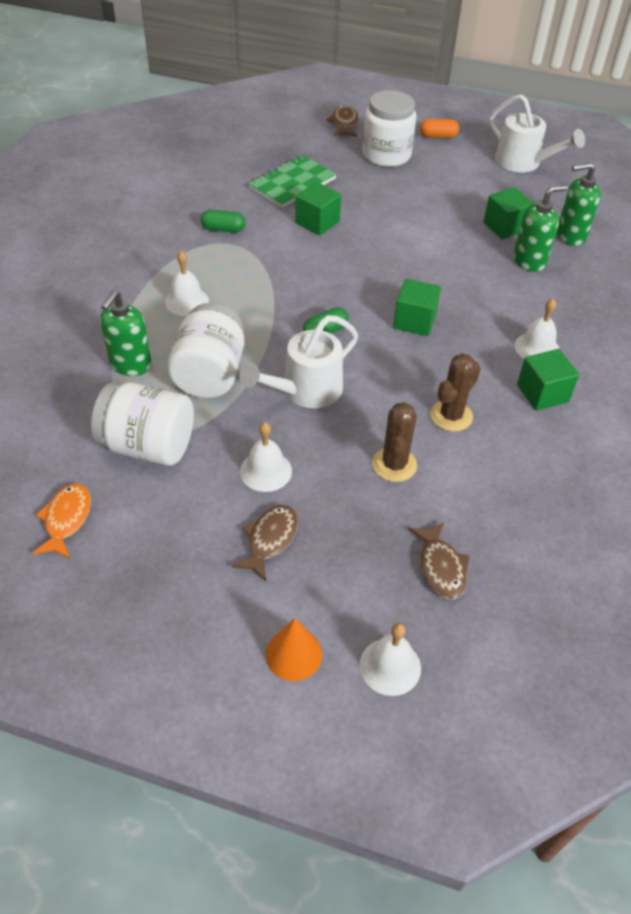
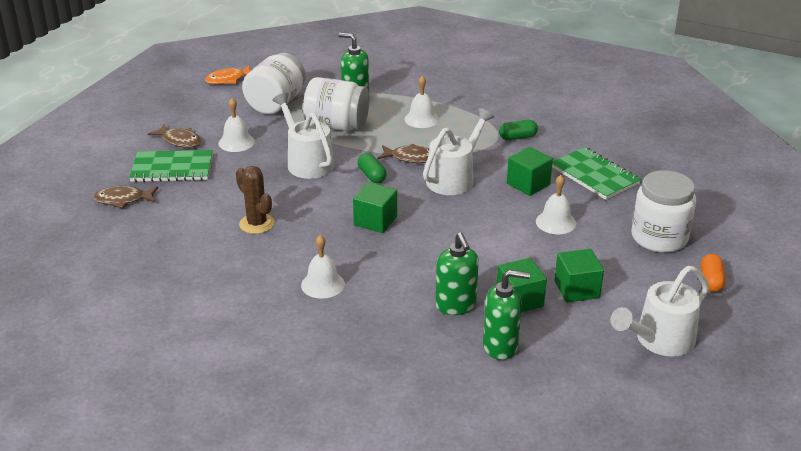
camera: 100 degrees right, 15 degrees down
(66, 520) = (228, 79): orange fish -> orange fish turned 135 degrees clockwise
(223, 229) = (517, 137): green capsule -> green capsule turned 60 degrees clockwise
(293, 654) = (97, 143): orange cone -> none
(316, 270) = (454, 178): none -> white watering can
(344, 123) = (723, 216): brown fish -> brown fish (410, 158)
(348, 530) = (172, 168): none -> green notebook
(390, 666) = (68, 173): white bell -> white bell (555, 222)
(394, 464) = (219, 192): brown cactus -> none
(542, 393) = (265, 276): green cube -> green cube (577, 289)
(570, 236) = (500, 346): green soap dispenser -> green soap dispenser turned 90 degrees clockwise

